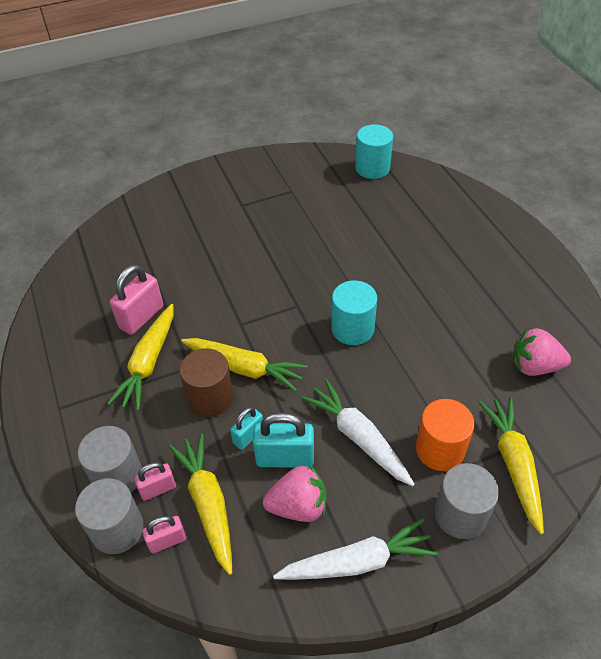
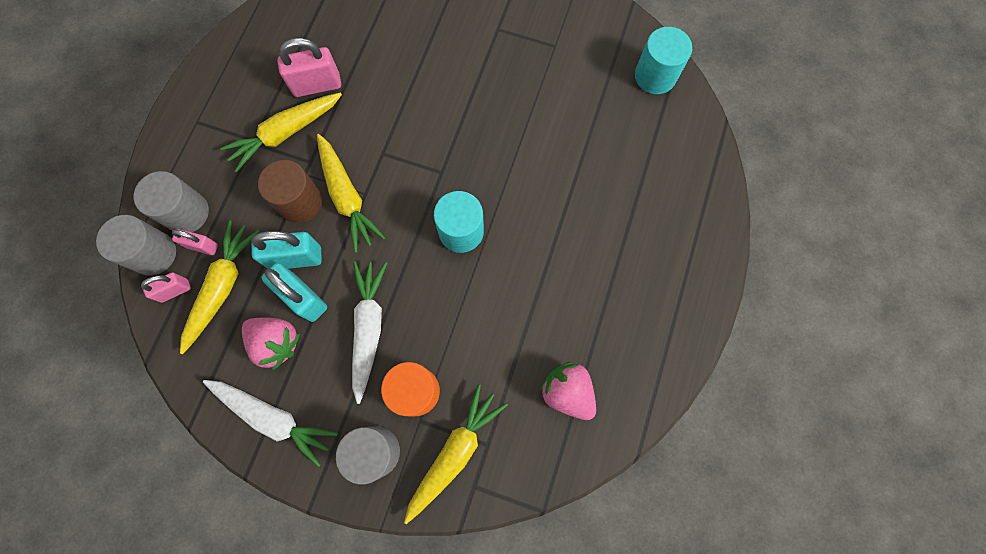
camera: 40 degrees right, 25 degrees up
(167, 541) = (175, 291): pink padlock -> pink padlock turned 45 degrees counterclockwise
(248, 436) = (296, 258): turquoise padlock -> turquoise padlock, size x1.67

